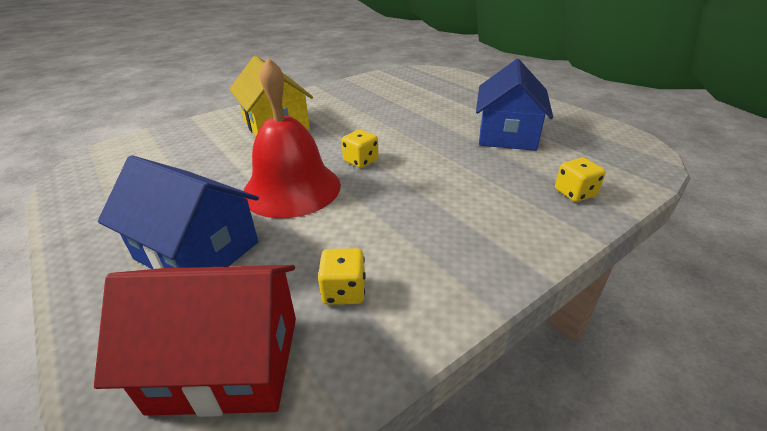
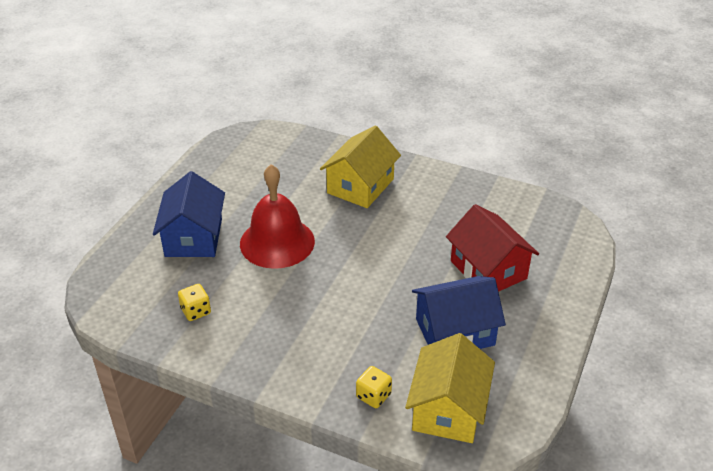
camera: 60 degrees right, 5 degrees up
(227, 362) = (131, 292): red house -> red house (488, 269)
(361, 161) = (337, 259): yellow dice -> none
(604, 160) = (448, 409): none -> yellow house

